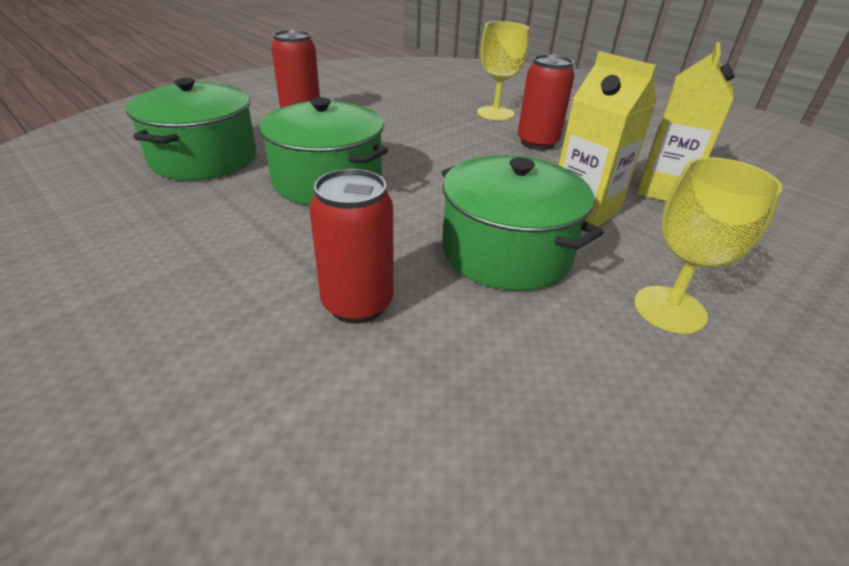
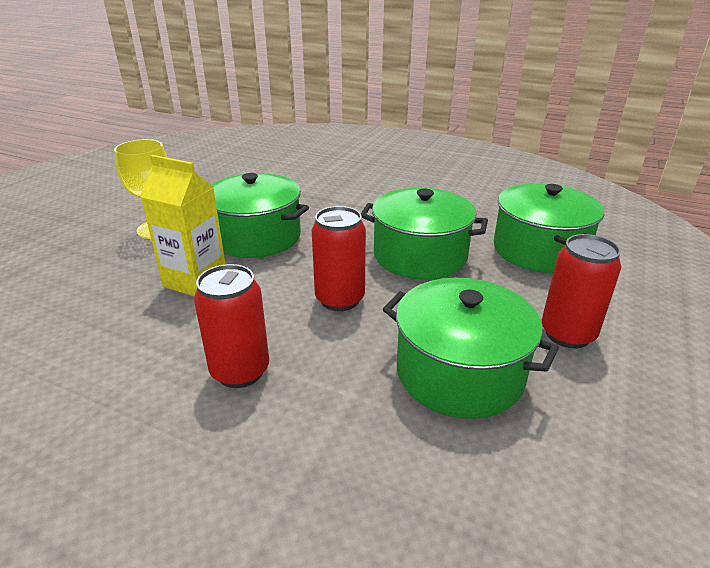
camera: 160 degrees right, 5 degrees down
(357, 304) = (327, 199): red can -> red can (340, 299)
(395, 116) = (459, 372): none -> green pot
(495, 113) = (319, 440): yellow goblet -> none
(663, 190) = (100, 327): yellow carton -> none

